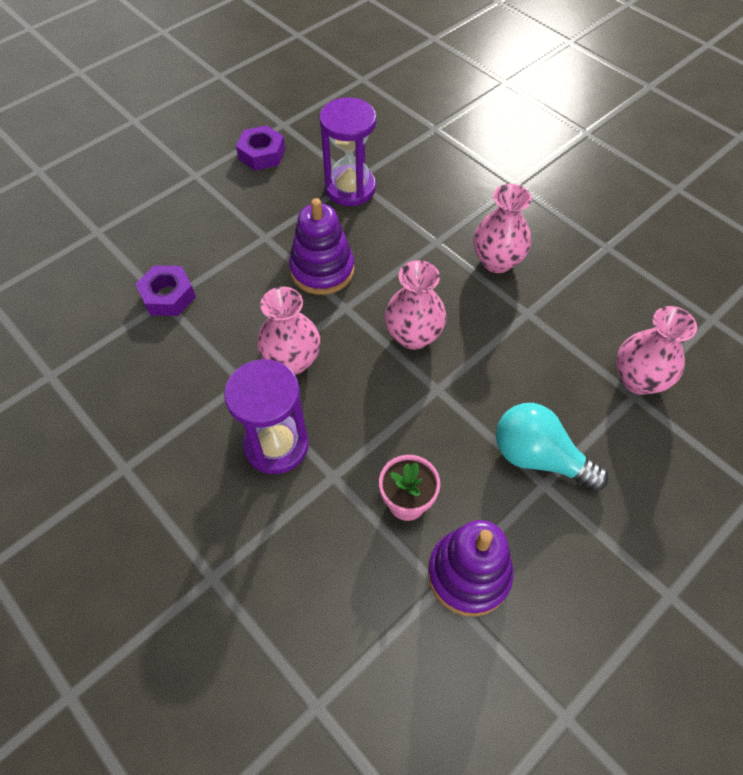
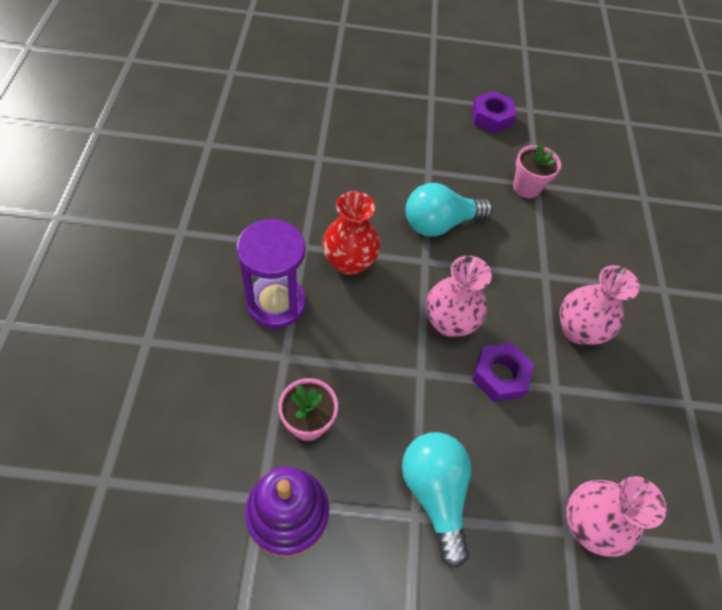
camera: 40 degrees right, 0 degrees up
(168, 296) = (325, 156): purple nut -> purple nut (499, 376)
(292, 361) = (349, 262): pink vase -> red vase
(322, 270) = (440, 223): purple stacking toy -> turquoise light bulb
(350, 188) = (526, 187): purple hourglass -> pink flower pot

